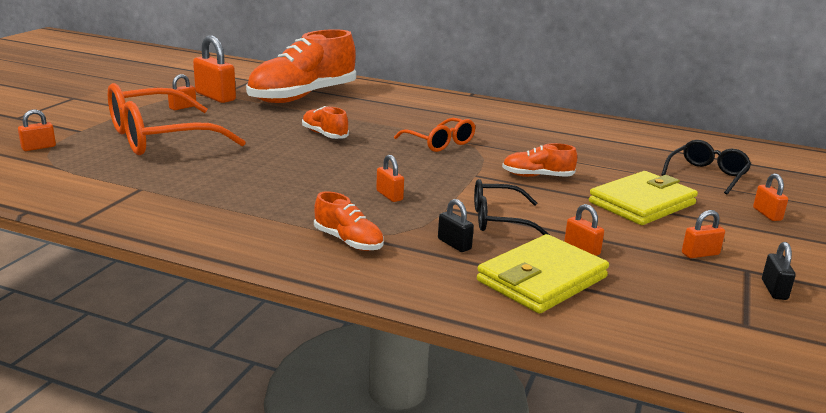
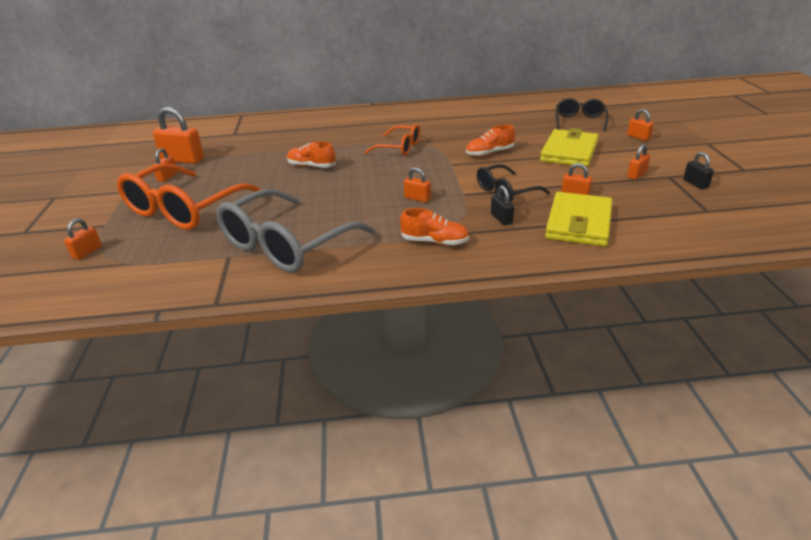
camera: 25 degrees left, 10 degrees up
(202, 195) = (286, 245): none -> grey glasses
(303, 96) = (254, 140): orange shoe -> none
(454, 244) = (501, 219): black padlock -> black padlock turned 45 degrees clockwise

